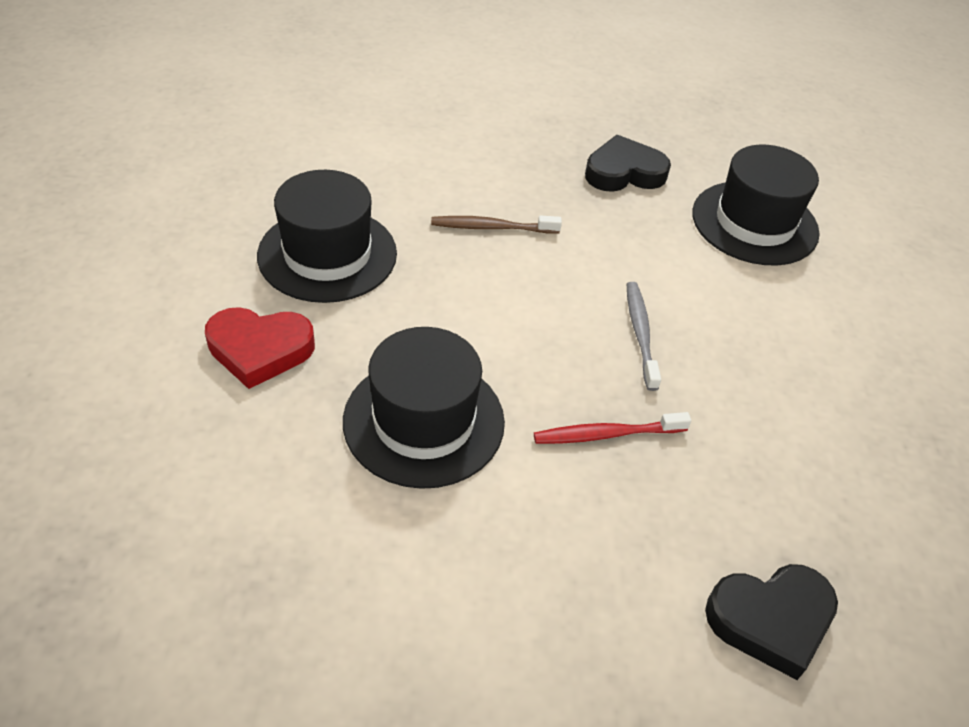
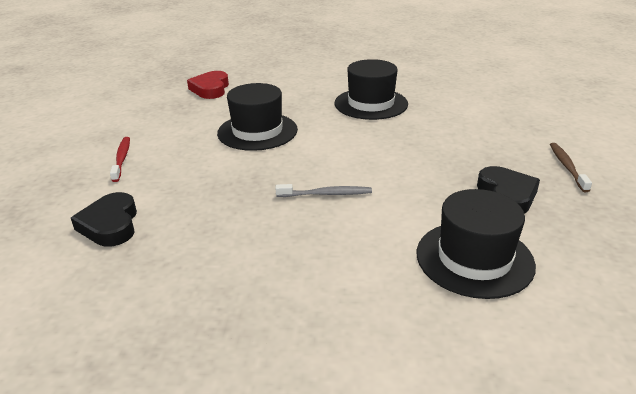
camera: 95 degrees right, 15 degrees down
(260, 350) = (301, 95): red heart -> red heart (210, 89)
(492, 227) = (413, 145): brown toothbrush -> brown toothbrush (567, 167)
(606, 434) = (244, 179): red toothbrush -> red toothbrush (122, 159)

